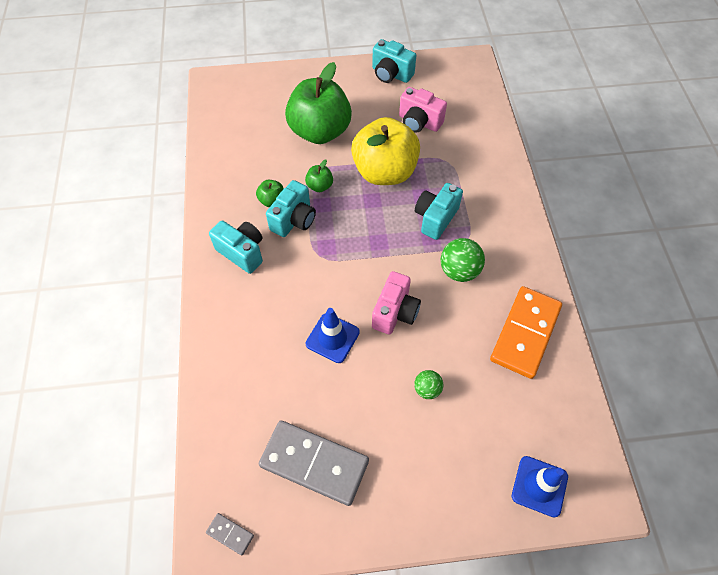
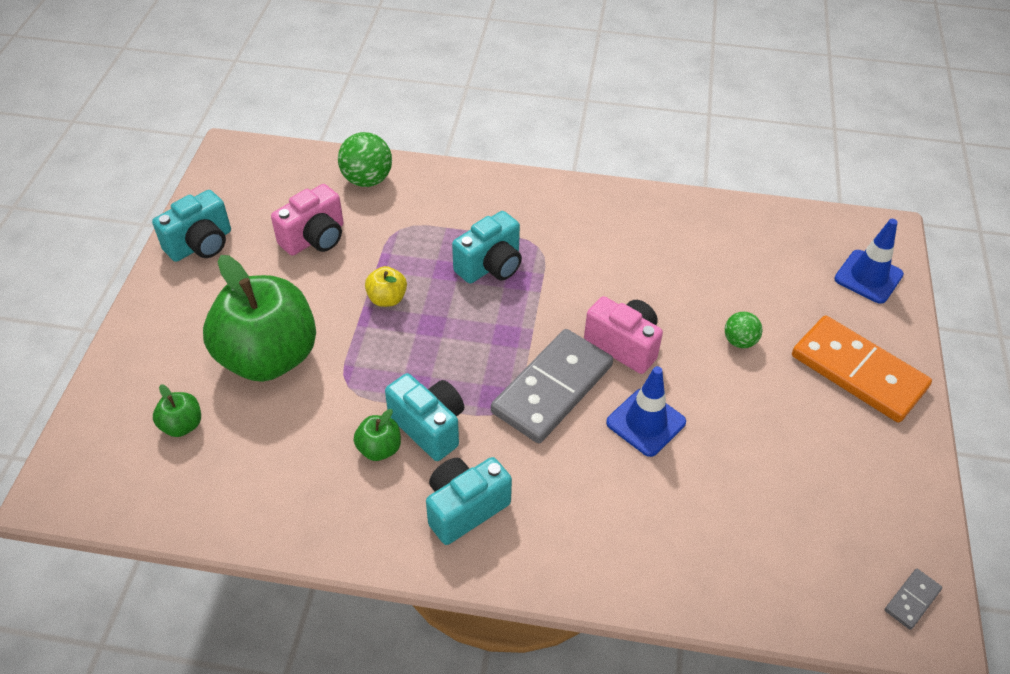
camera: 75 degrees left, 10 degrees down
(314, 463) = (823, 482): grey domino -> grey domino (552, 389)
(319, 186) = (378, 381): green apple -> green apple (182, 425)
(384, 172) = (387, 299): yellow apple -> yellow apple, size x0.41
(435, 218) = (490, 266): turquoise camera -> turquoise camera turned 90 degrees counterclockwise
(459, 271) = (580, 265): green ball -> green ball (367, 180)
(525, 333) = (683, 232): orange domino -> orange domino (858, 372)

